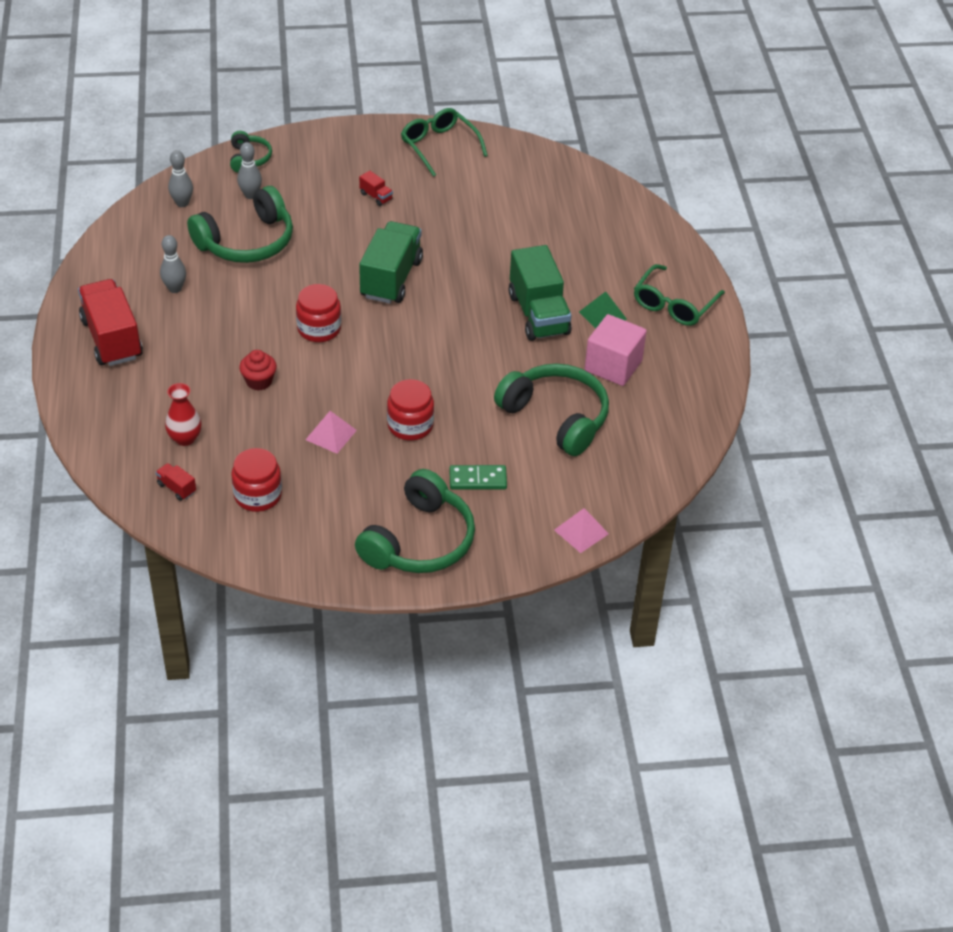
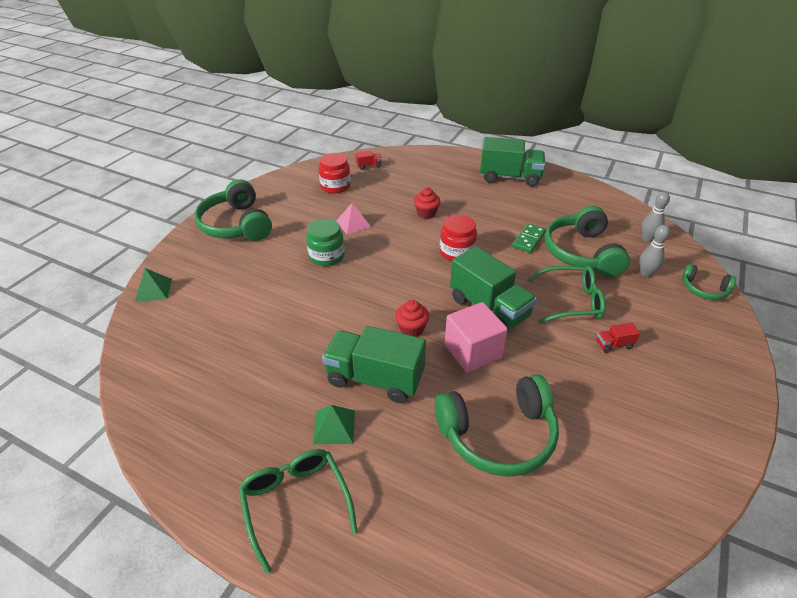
camera: 125 degrees right, 5 degrees down
(112, 339) = (509, 177): red truck -> green truck
(175, 288) = (544, 209): grey bowling pin -> none
(185, 438) = (403, 178): red vase -> none
(410, 425) = (326, 256): red jar -> green jar
(439, 146) = (693, 432): green glasses -> green glasses (571, 301)
(462, 316) = (411, 329): none -> red cupcake
(478, 479) = (250, 265): green domino -> green domino (528, 239)
(556, 417) = (256, 329): green headphones -> green headphones (498, 435)
(581, 531) = (153, 290): pink pyramid -> green pyramid
(613, 366) = (268, 396): pink cube -> pink cube (472, 351)

